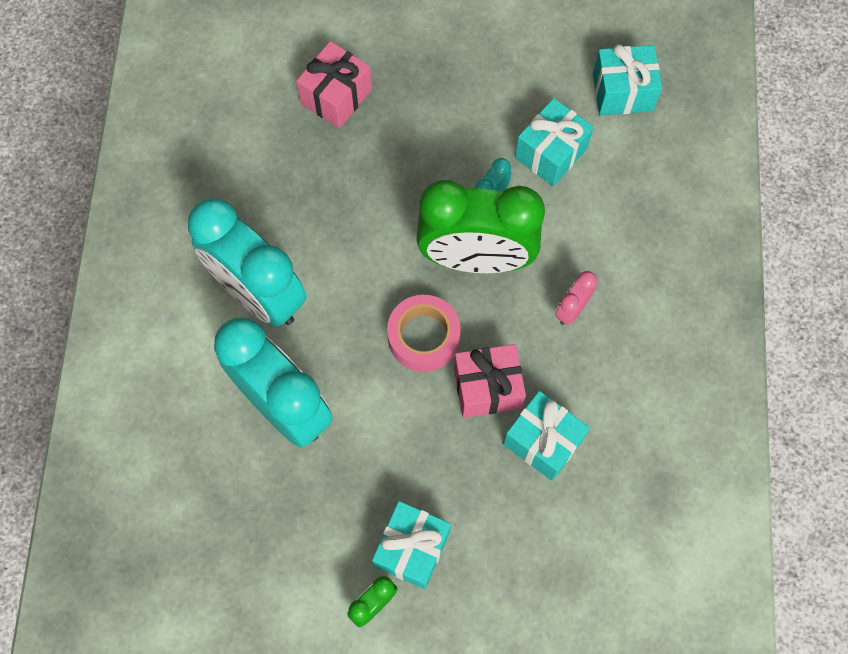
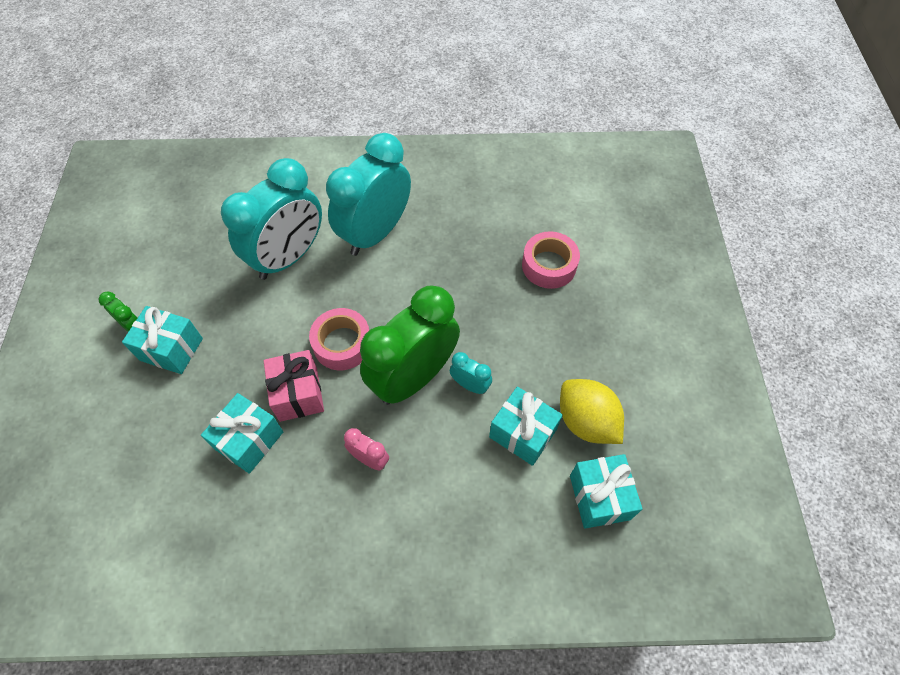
camera: 85 degrees right, 10 degrees down
(336, 96) = (549, 265): pink gift -> pink tape
(476, 258) = (414, 378): green clock -> green clock turned 45 degrees clockwise
(541, 90) = (586, 421): none -> yellow lemon

